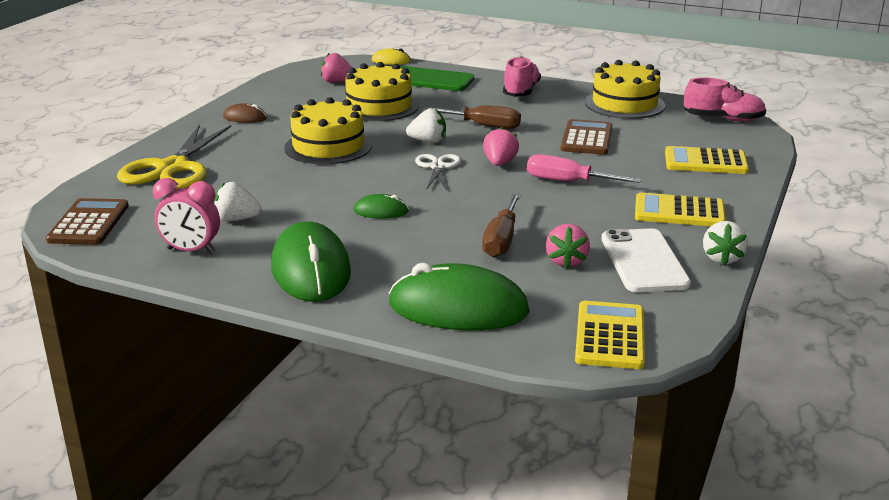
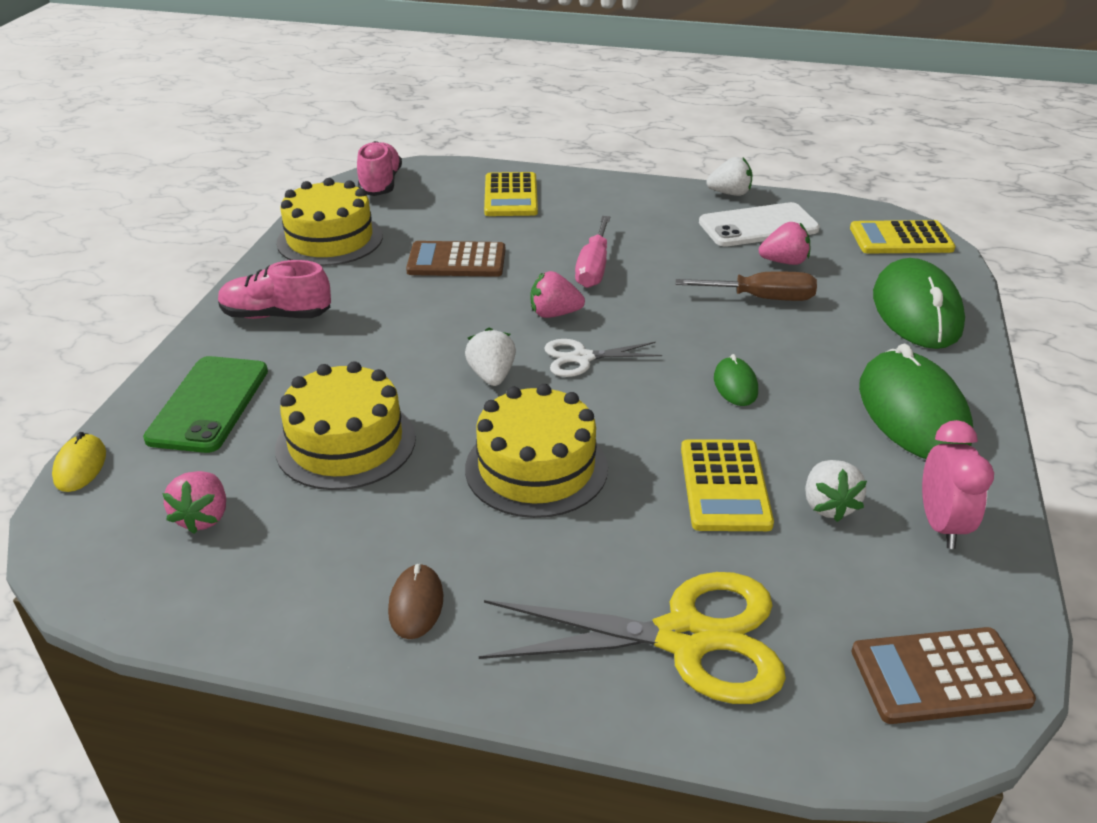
camera: 100 degrees left, 10 degrees up
(311, 269) = (912, 412): green mouse -> green mouse turned 75 degrees counterclockwise
(483, 126) = (423, 336): brown screwdriver -> none
(679, 212) = (643, 210): yellow calculator -> yellow calculator (724, 486)

